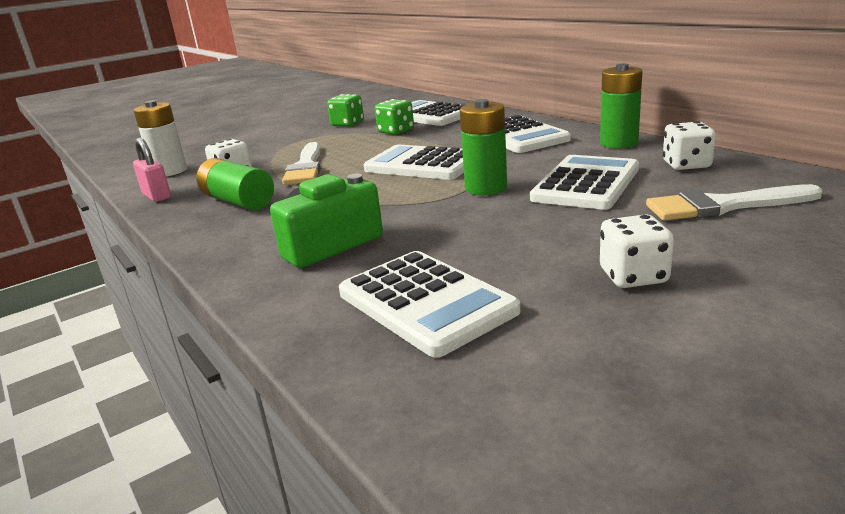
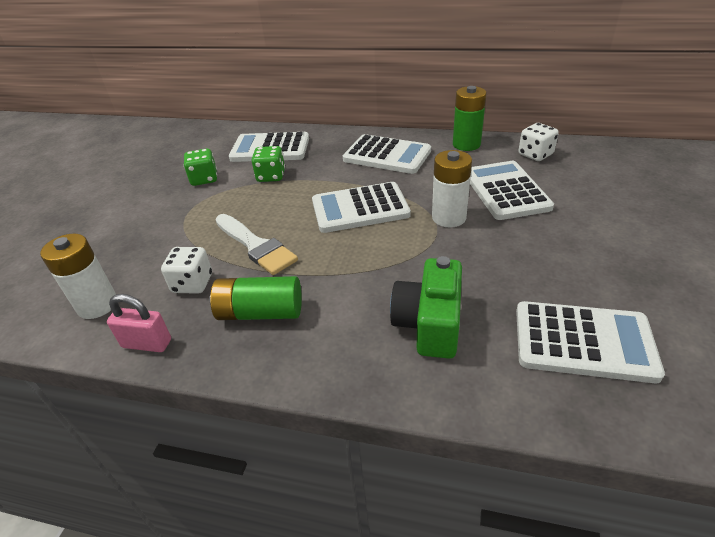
camera: 40 degrees left, 15 degrees up
(486, 188) = (449, 217): green battery -> white battery
(633, 276) = (647, 261): white dice -> none
(723, 206) = (604, 185): white brush -> none

